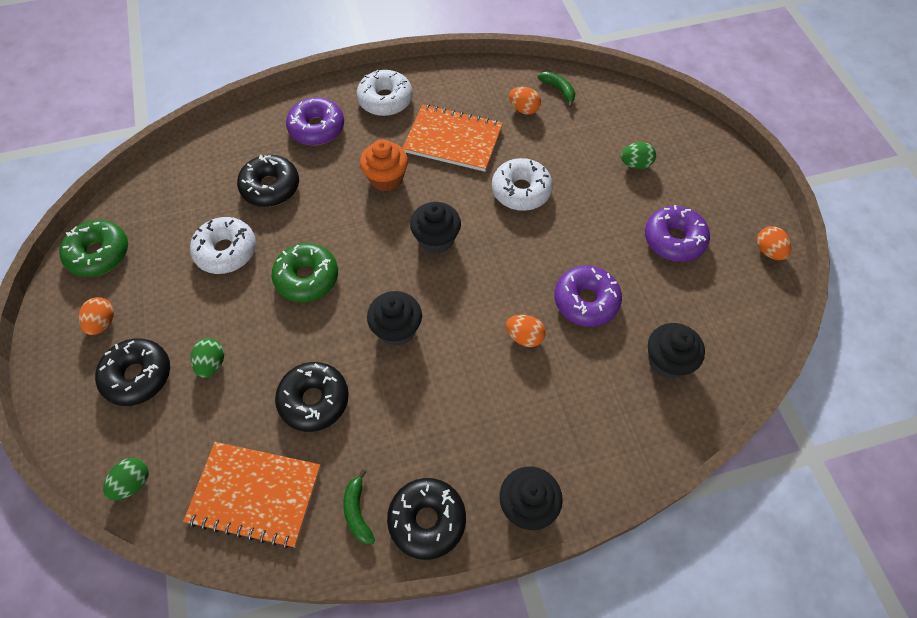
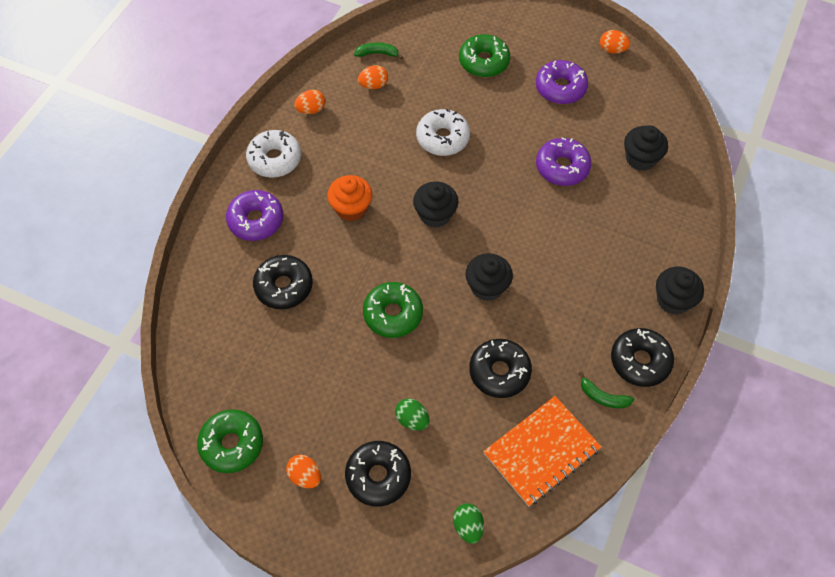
camera: 50 degrees left, 0 degrees up
(226, 251) = (317, 352): white donut -> none
(453, 140) = (357, 145): orange notebook -> none
(524, 337) = (558, 219): orange egg -> orange egg (311, 110)
(635, 164) = (484, 62): green egg -> green donut

